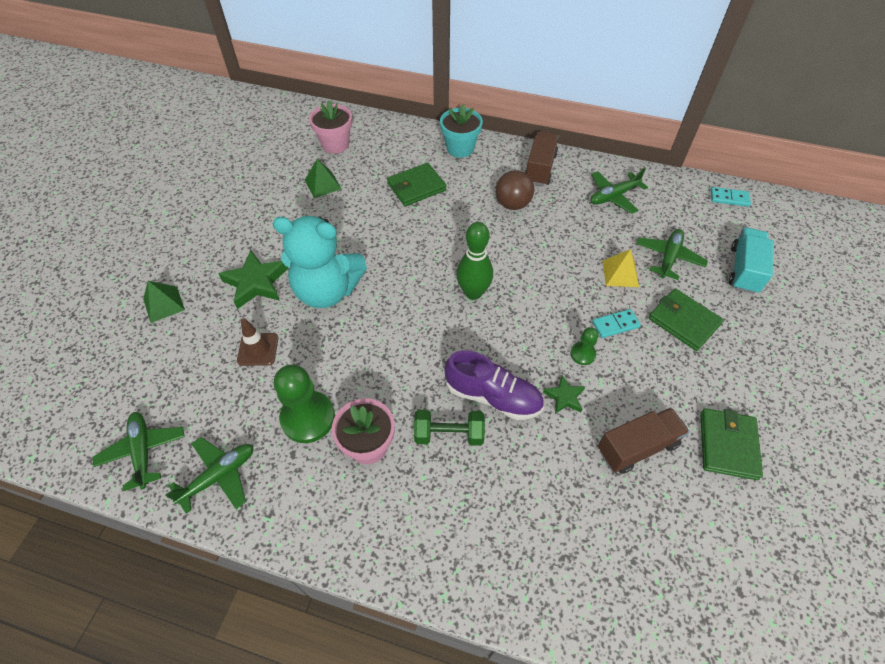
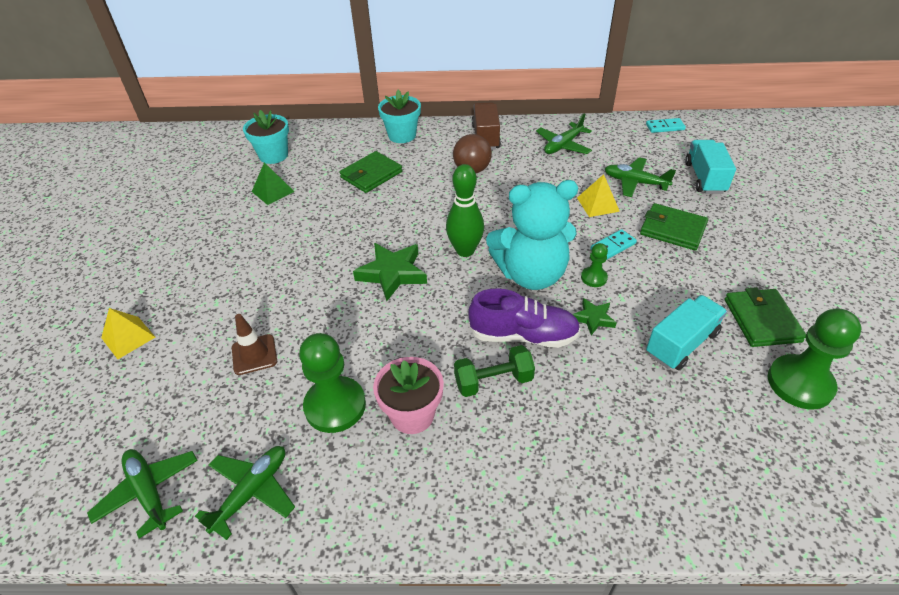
camera: 15 degrees left, 10 degrees down
(163, 304) = (128, 337): green pyramid -> yellow pyramid
(256, 283) = (230, 293): green star -> green star (392, 274)
(327, 290) = (312, 282): turquoise teddy bear -> turquoise teddy bear (531, 274)
(335, 144) = (273, 155): pink flower pot -> turquoise flower pot
(637, 447) = (681, 343): brown truck -> turquoise truck
(668, 258) = (635, 183): green plane -> green plane turned 75 degrees counterclockwise
(733, 521) = (799, 383): none -> green pawn

